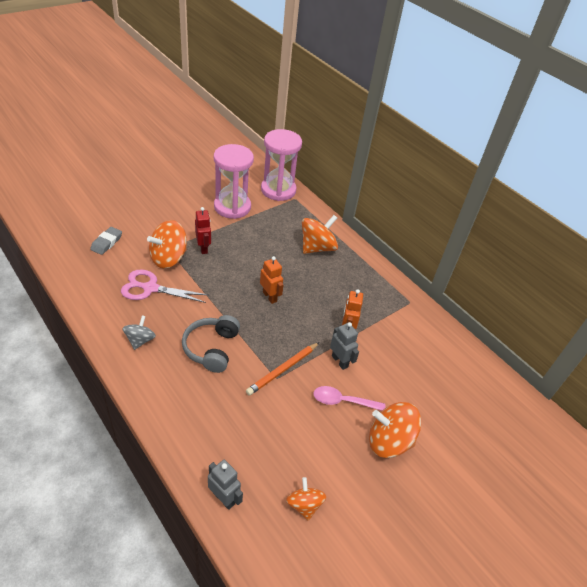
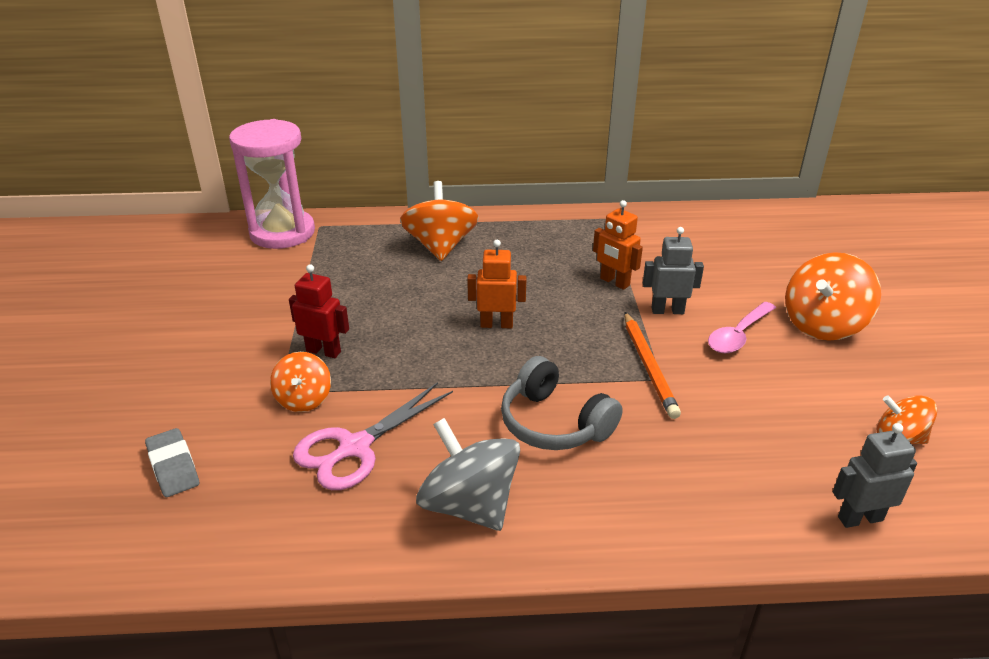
camera: 50 degrees left, 10 degrees down
(140, 340) = (469, 505): grey spinning top -> grey spinning top, size x1.67
(168, 258) = (304, 399): orange spinning top -> orange spinning top, size x0.60
(232, 207) = (264, 287): pink hourglass -> none

